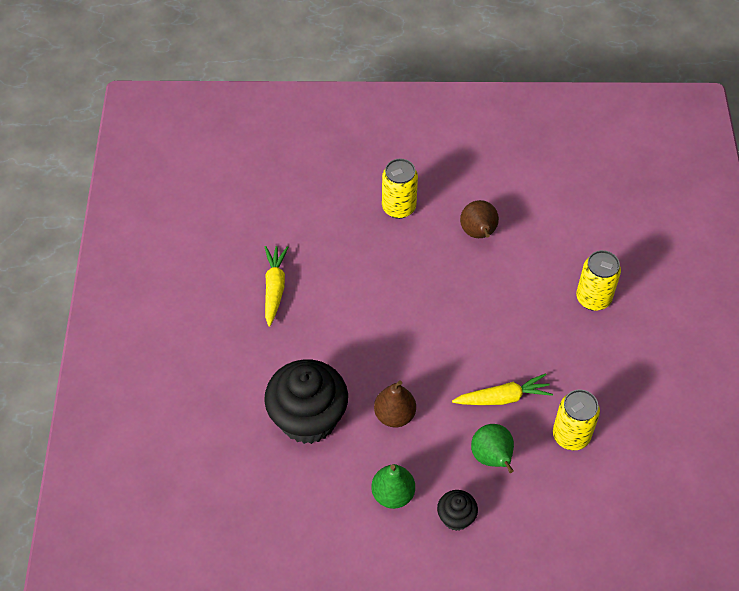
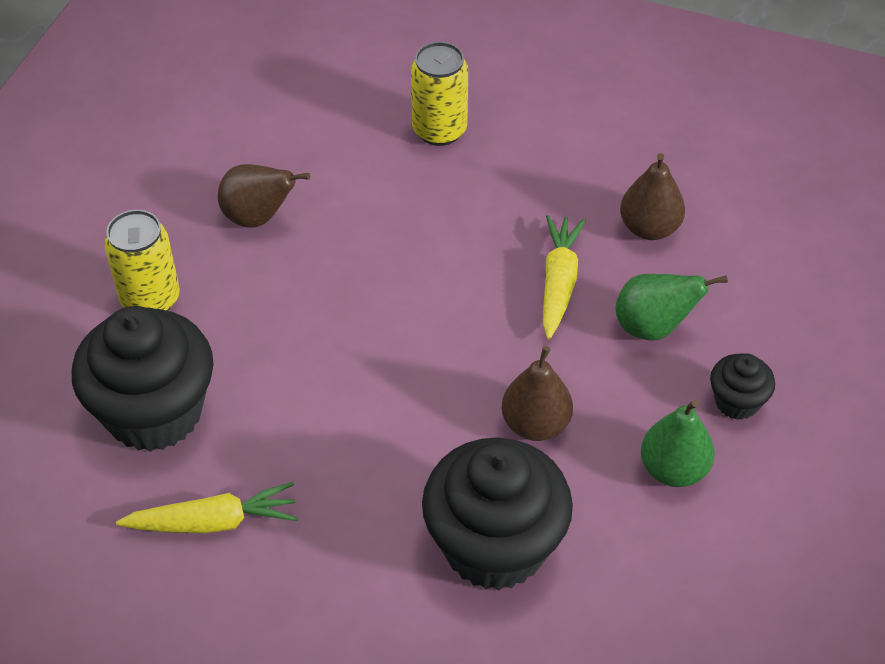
camera: 70 degrees left, 5 degrees down
(274, 288) = (213, 522): yellow carrot -> yellow carrot turned 150 degrees clockwise
(328, 238) = (154, 412): none -> black cupcake
(571, 435) = (649, 228): yellow can -> brown pear

